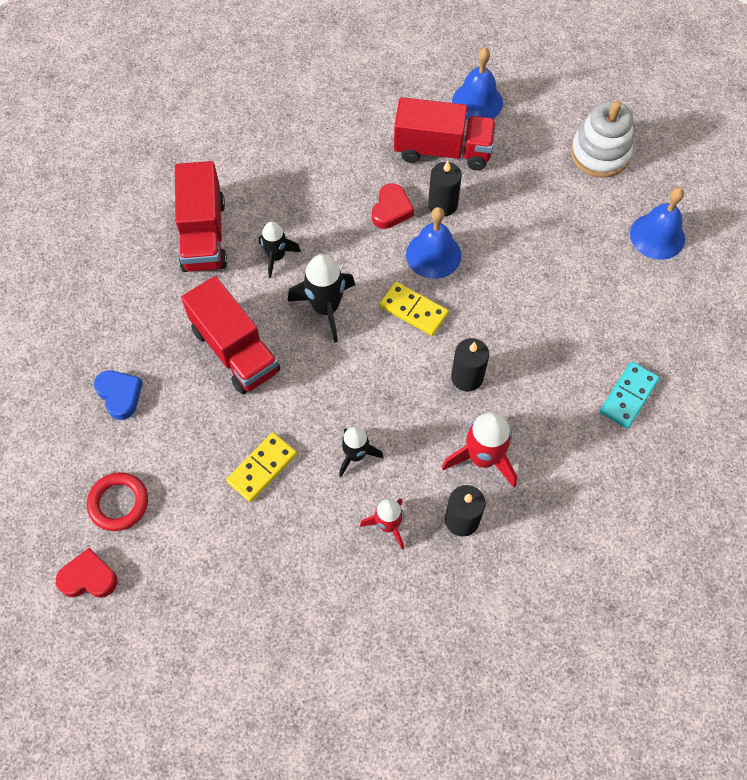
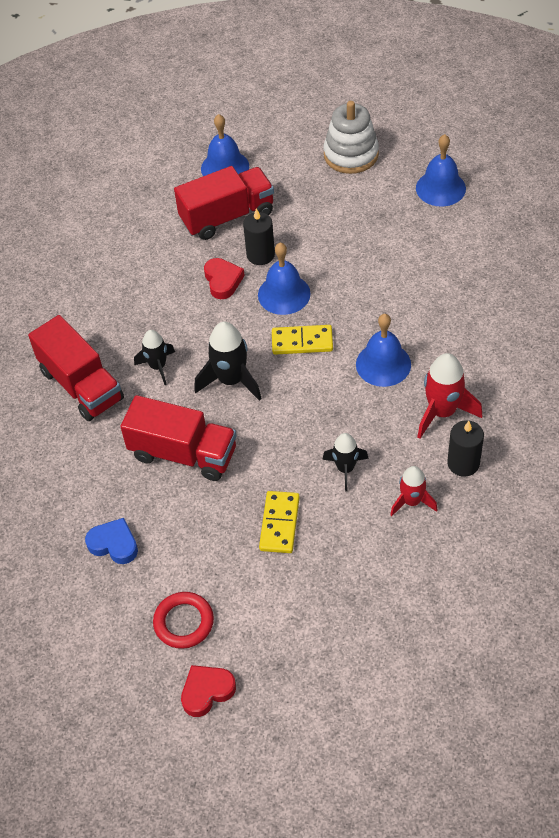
camera: 30 degrees left, 10 degrees down
(467, 377) = (383, 364): black candle -> blue bell
(628, 396) = (511, 307): turquoise domino -> none

